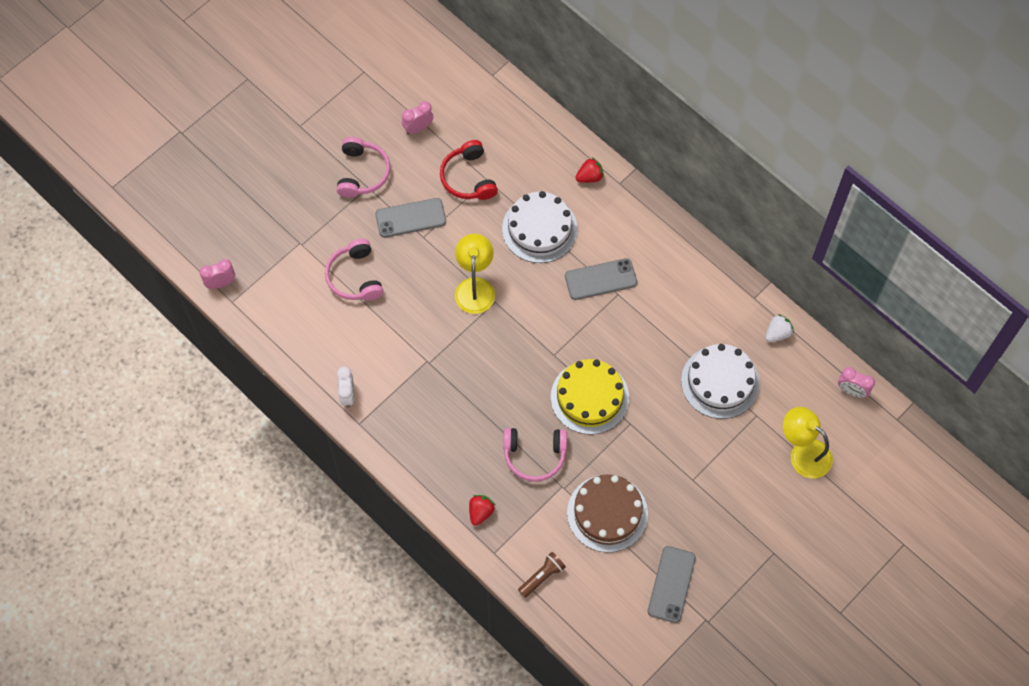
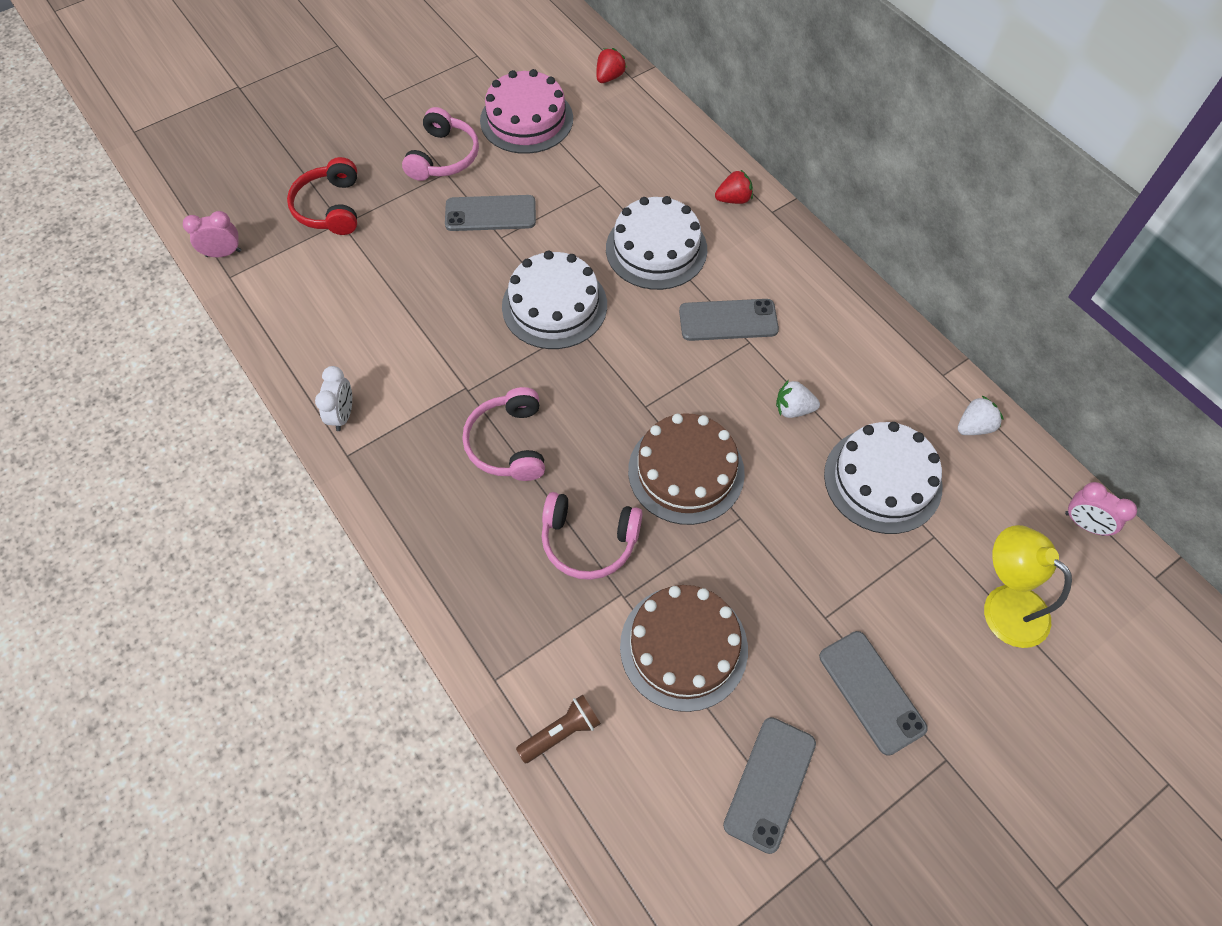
camera: 10 degrees right, 5 degrees down
(355, 277) = (398, 271): pink headphones -> pink headphones (508, 443)
(418, 128) = (526, 119): pink clock -> pink cake
(468, 178) = (576, 180): red headphones -> red headphones (330, 208)
(475, 287) = (554, 305): yellow lamp -> white cake
(480, 512) = (488, 612): red strawberry -> red strawberry (609, 77)
(589, 397) = (686, 471): yellow cake -> brown cake
(655, 340) = (793, 409): none -> white strawberry
(726, 520) = (871, 692): none -> grey phone

